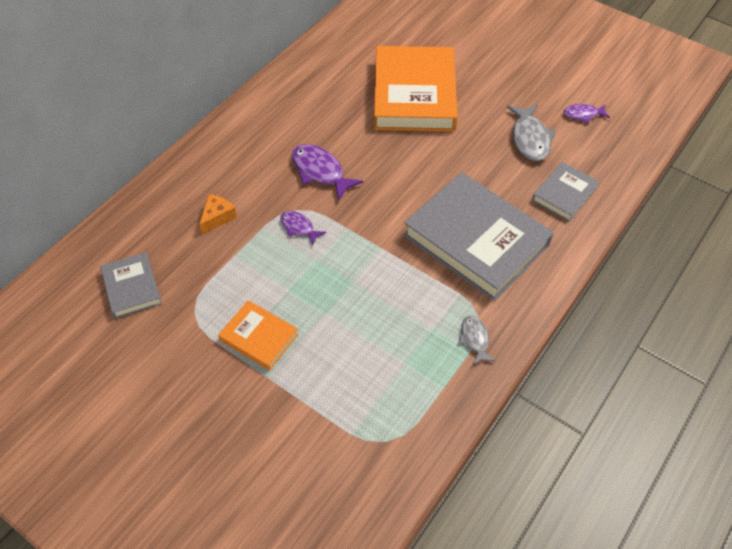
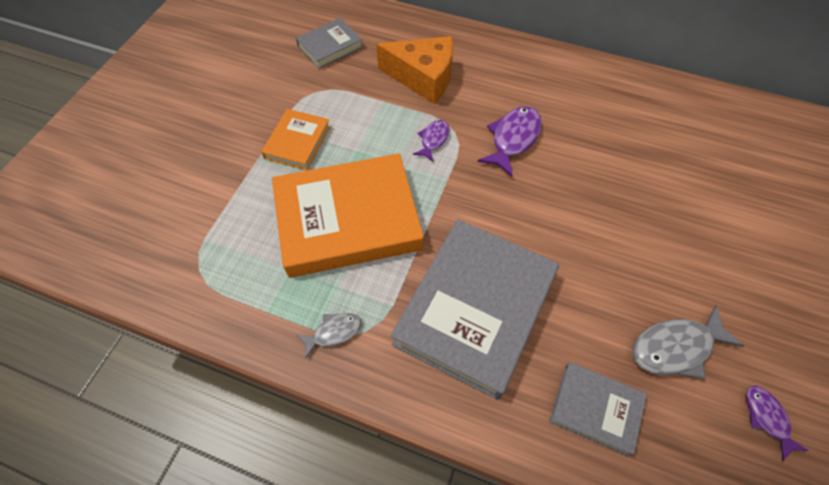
camera: 75 degrees right, 5 degrees up
(217, 217) = (423, 78): orange cheese -> orange cheese, size x1.95
(414, 95) = (675, 199): orange book -> orange book (348, 220)

